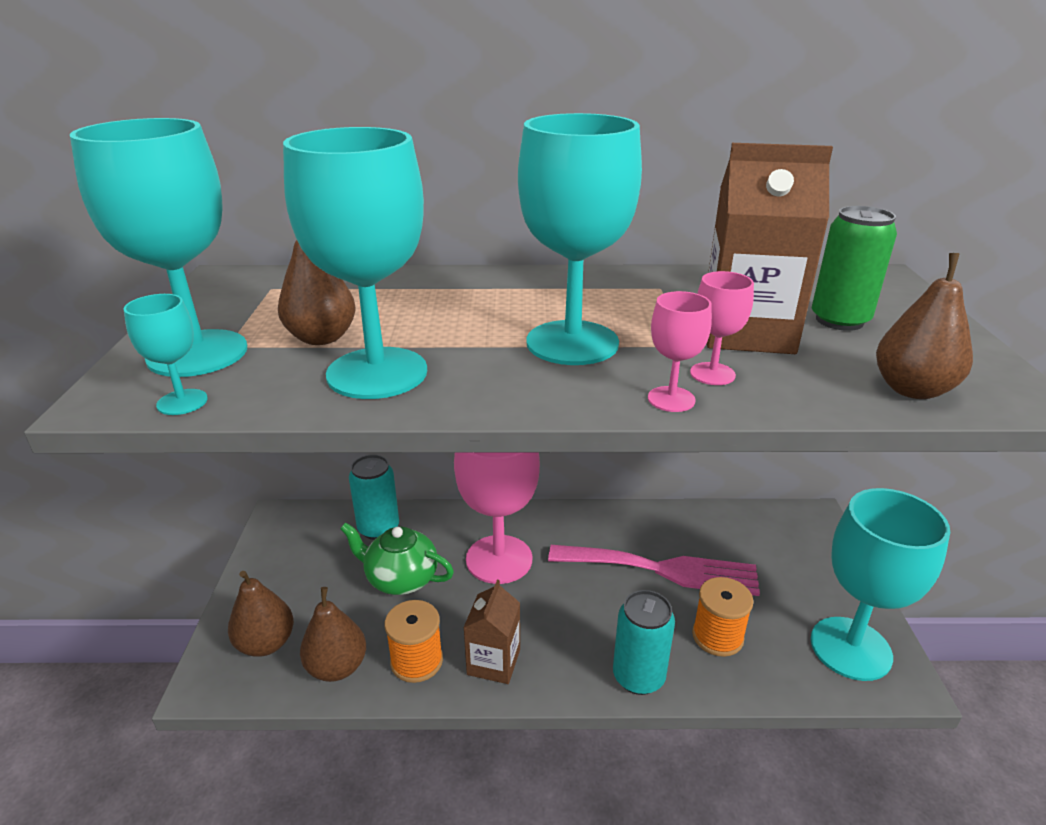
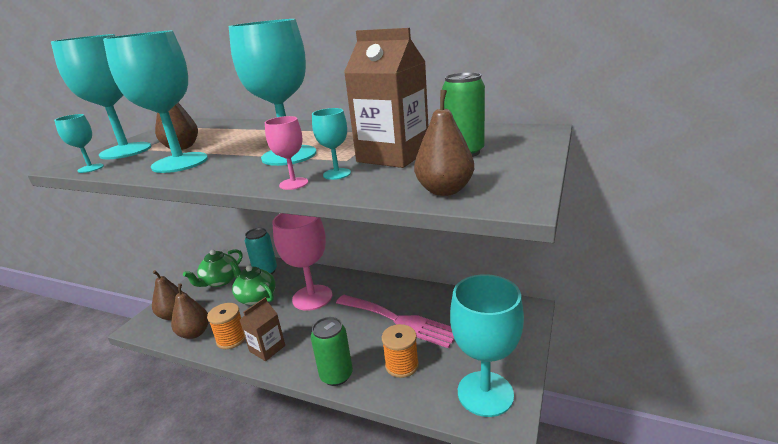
camera: 25 degrees right, 5 degrees down
(305, 561) = (220, 281): none -> green teapot
(638, 677) = (336, 375): turquoise can -> green can
(712, 374) = (337, 174): pink goblet -> turquoise goblet

